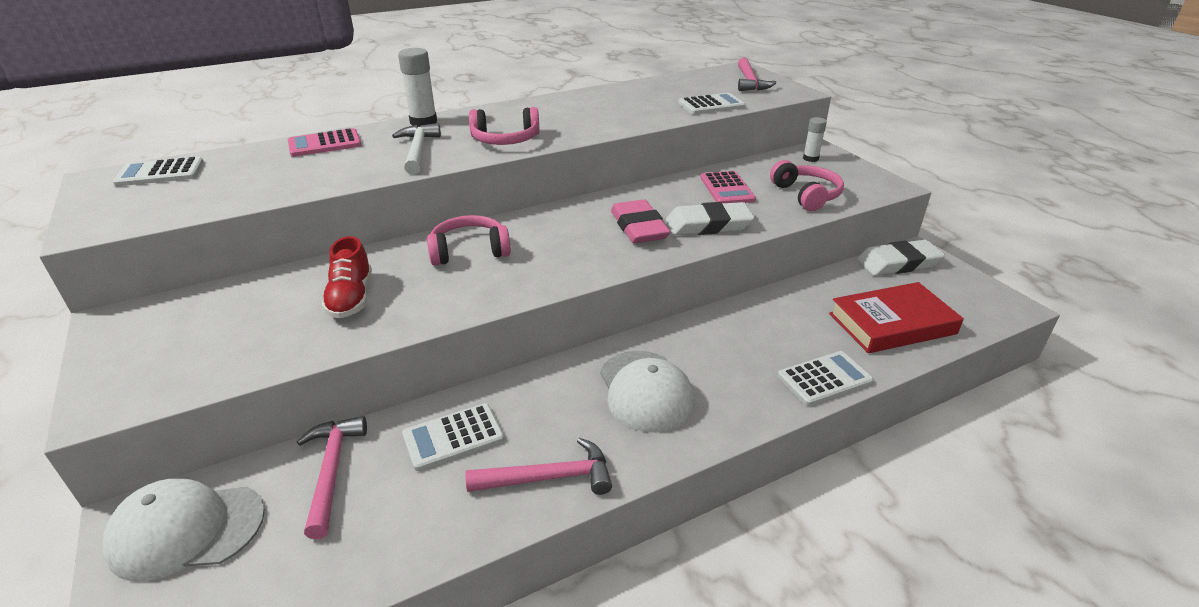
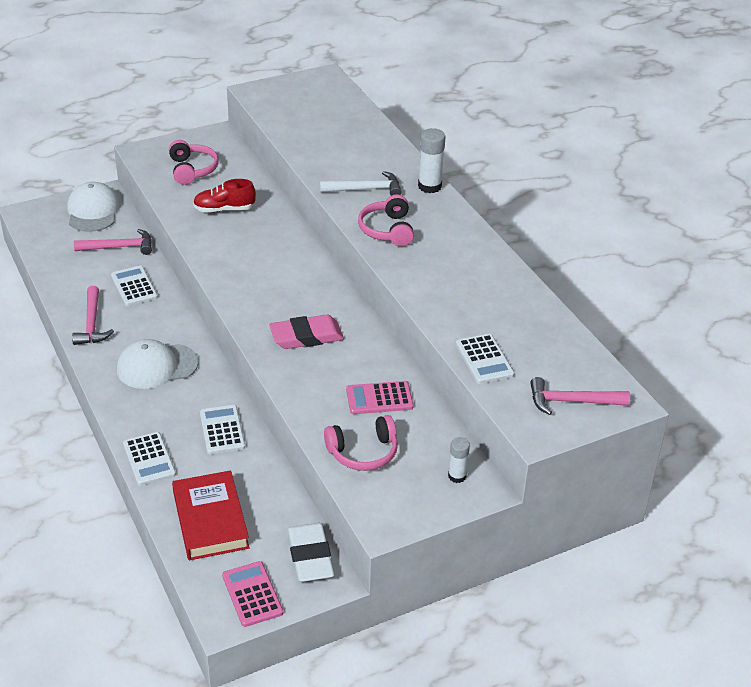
camera: 90 degrees right, 5 degrees up
(160, 173) = (331, 94): white calculator -> white calculator (222, 430)
(325, 144) = (381, 147): pink calculator -> pink calculator (252, 594)
(469, 251) = (277, 252): pink headphones -> pink headphones (192, 170)
(708, 225) = (307, 377): white eraser -> none

